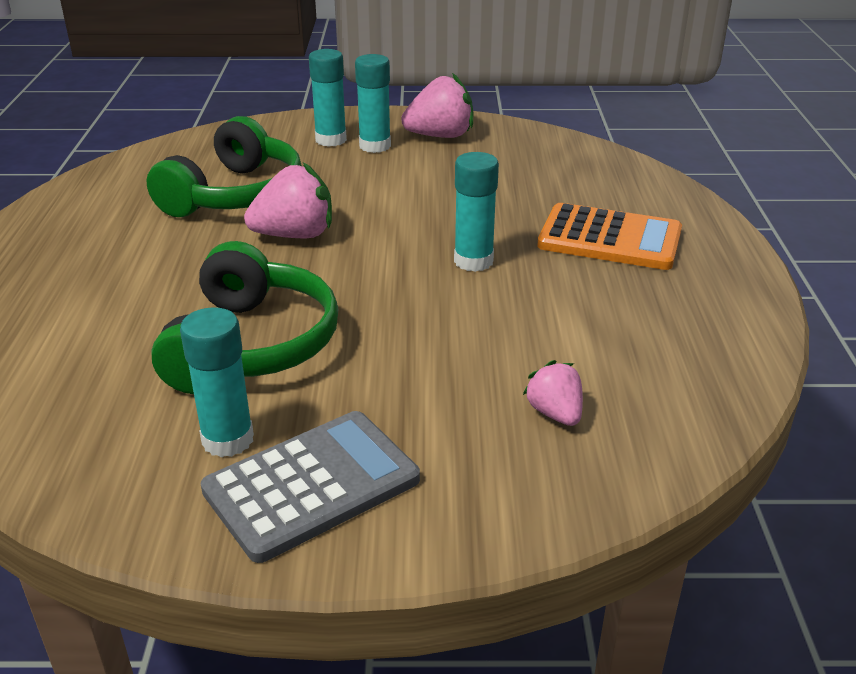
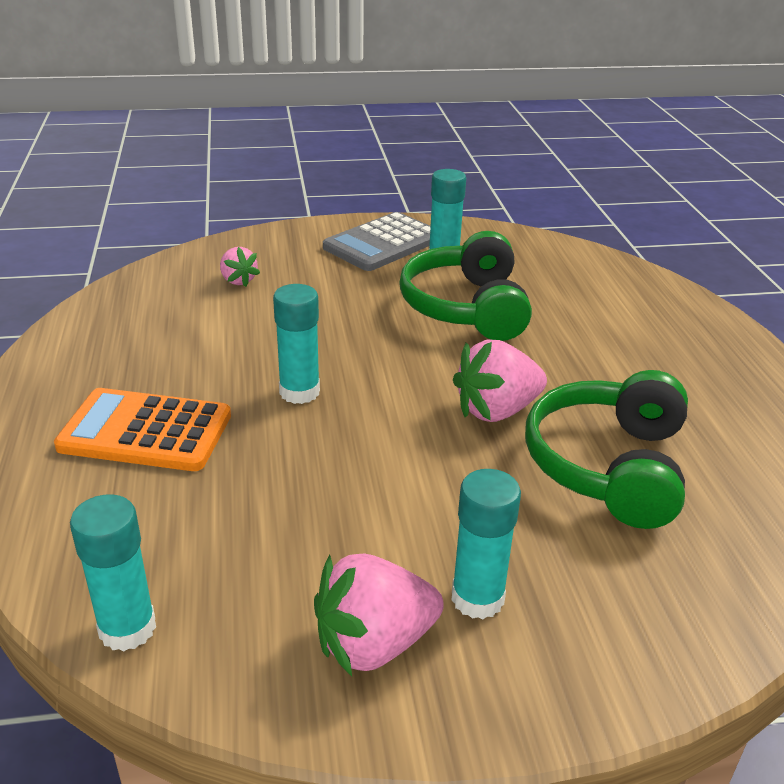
camera: 170 degrees right, 0 degrees up
(331, 140) = (558, 610): turquoise glue stick -> turquoise glue stick (127, 628)

